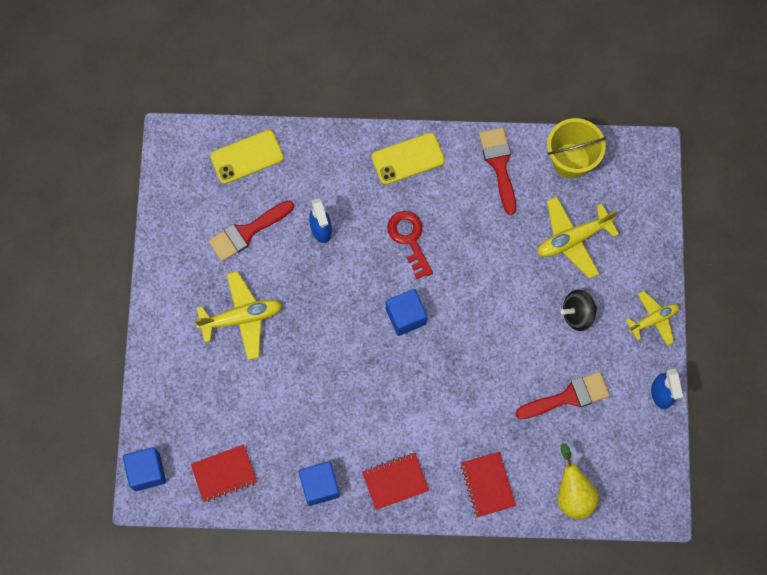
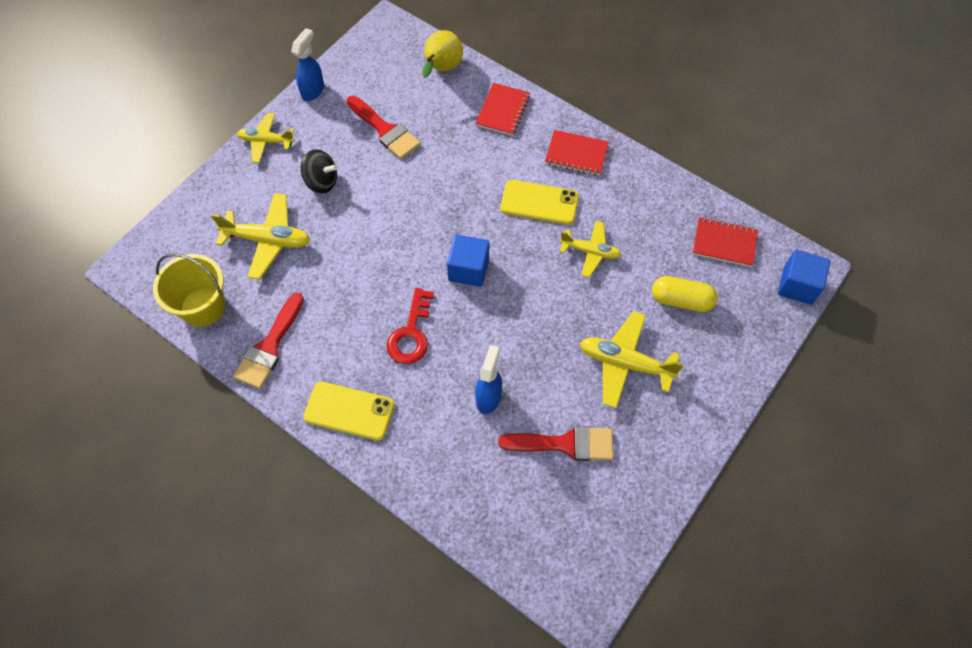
camera: 145 degrees left, 10 degrees down
(229, 398) = (681, 300): none -> yellow capsule
(247, 157) = (512, 527): yellow phone -> yellow phone (539, 203)
(320, 486) = (643, 187): blue cube -> none
(324, 394) = (590, 252): none -> yellow plane
(568, 396) = (385, 130): red brush -> red brush turned 150 degrees counterclockwise

